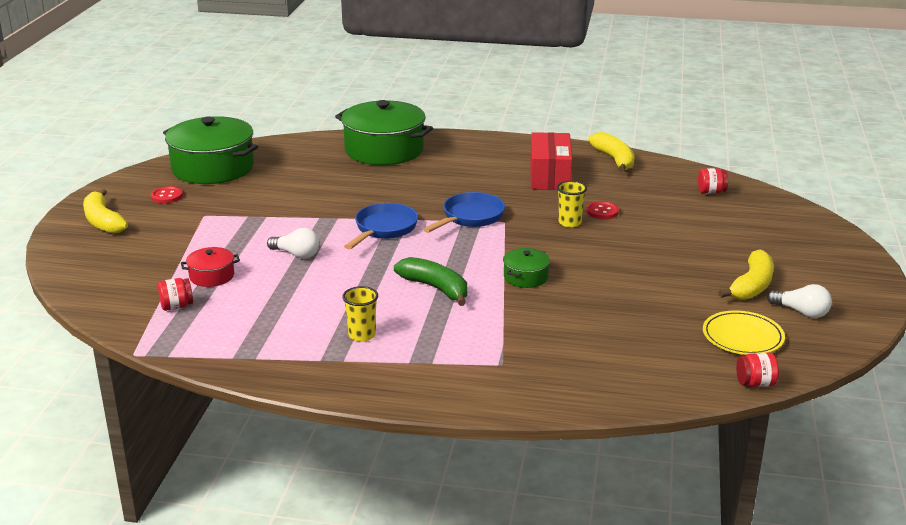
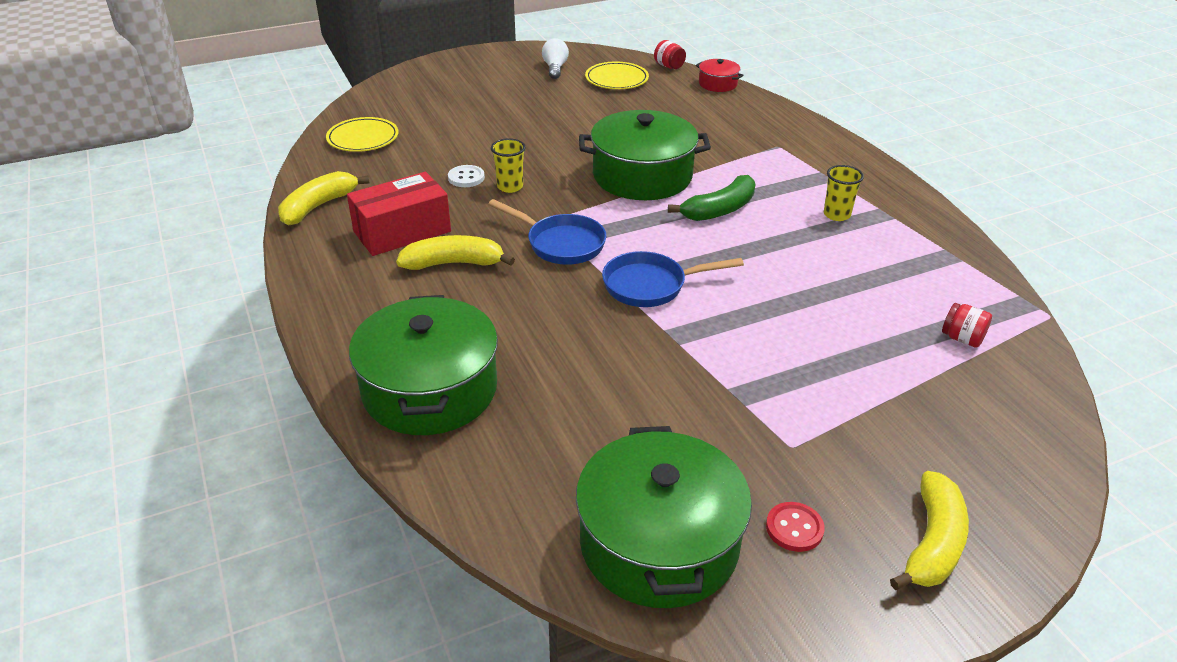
camera: 125 degrees left, 10 degrees up
(212, 276) = (888, 349): red pot -> red pot (717, 84)
(296, 254) = (773, 316): white light bulb -> none
(436, 288) = (719, 210): green banana -> green banana turned 135 degrees counterclockwise
(470, 217) = (561, 243): blue pan -> blue pan turned 150 degrees counterclockwise
(525, 277) = (642, 176): green pot -> green pot, size x2.18
(602, 212) = (466, 178): red button -> white button
(711, 192) = (363, 138): red jar -> yellow plate
(751, 286) = (536, 89): yellow banana -> yellow banana (454, 263)

